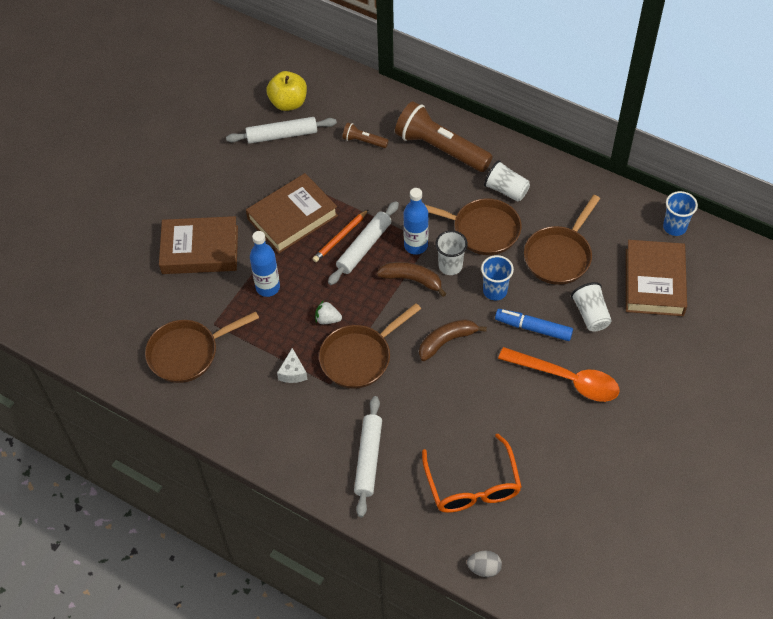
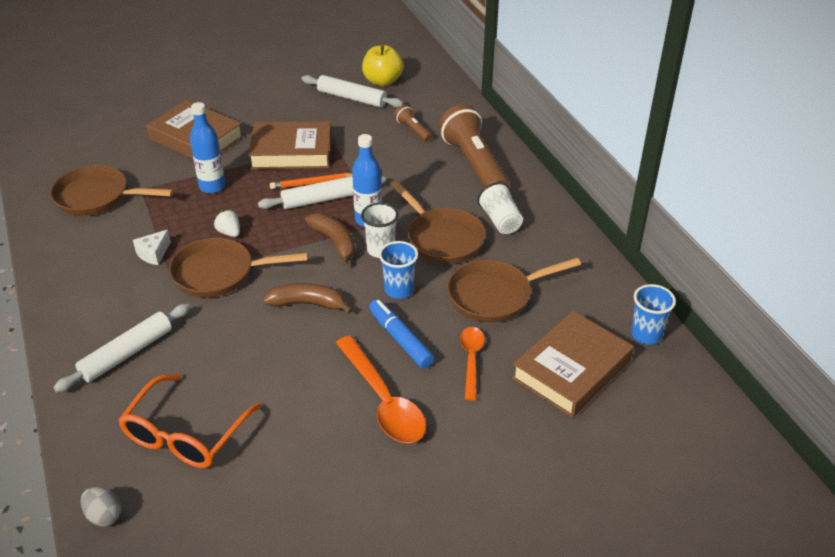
camera: 35 degrees right, 15 degrees down
(590, 314) = (471, 360): white cup -> orange spoon

